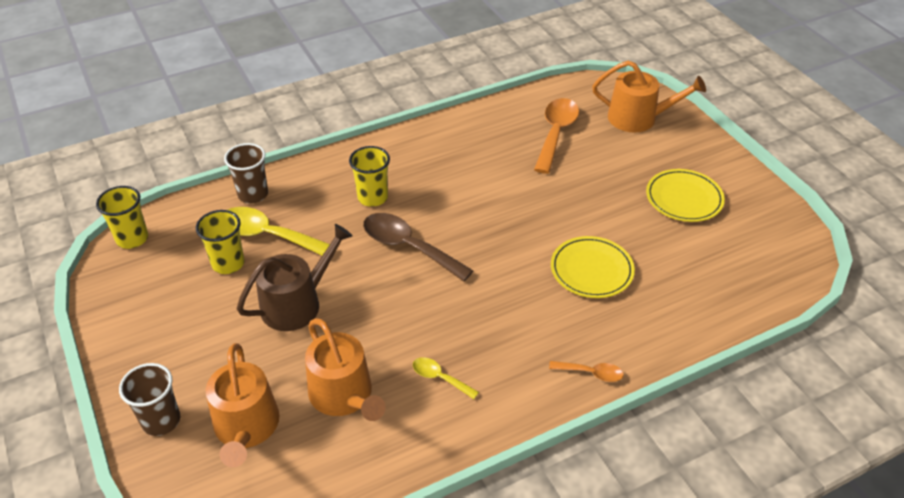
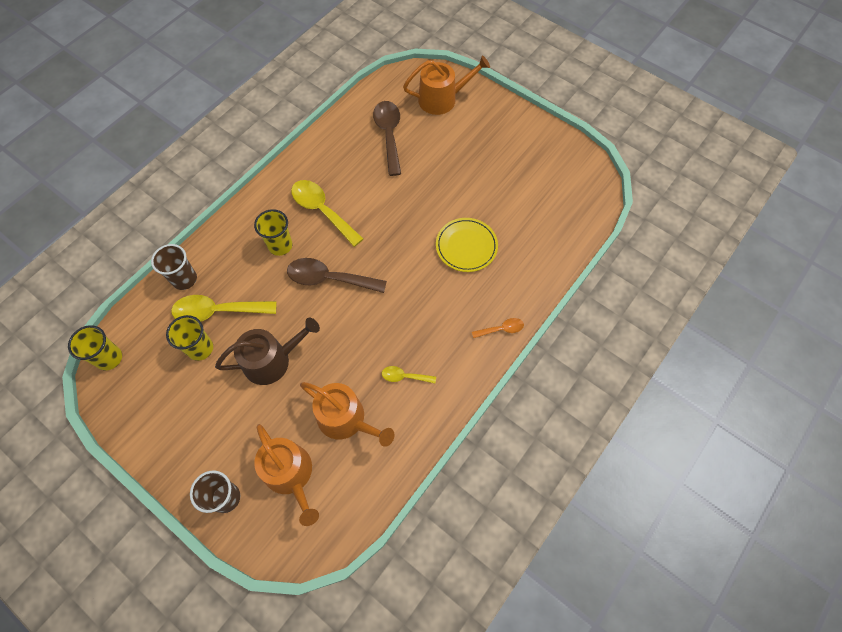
camera: 25 degrees left, 20 degrees up
(297, 303) = (272, 360): brown watering can -> brown watering can turned 45 degrees clockwise
(439, 180) = (322, 211): none -> yellow spoon
(556, 134) = (389, 135): orange spoon -> brown spoon
(684, 198) = (502, 160): yellow plate -> none

